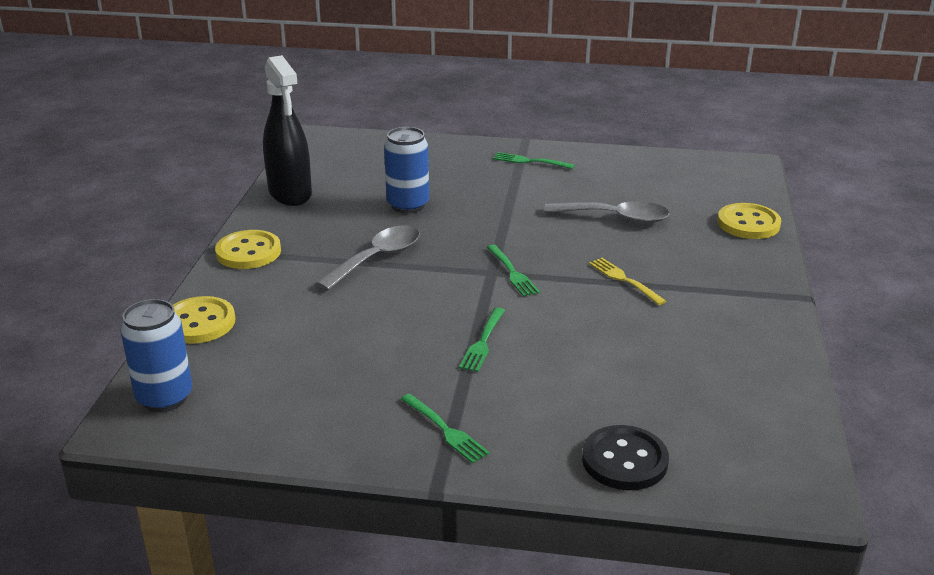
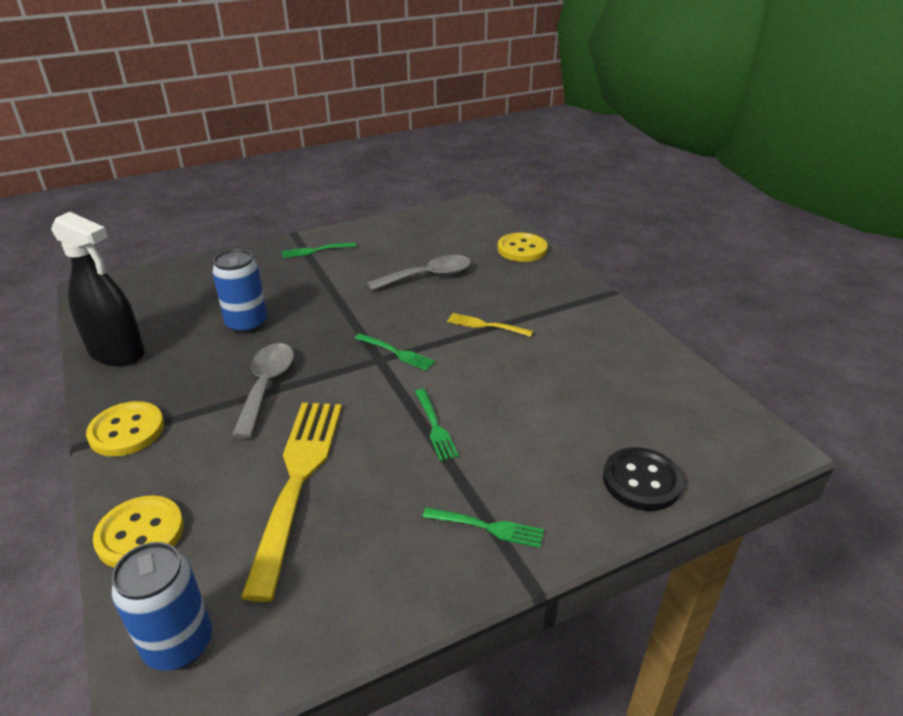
camera: 35 degrees left, 5 degrees up
(334, 335) = (297, 481): none -> yellow fork

